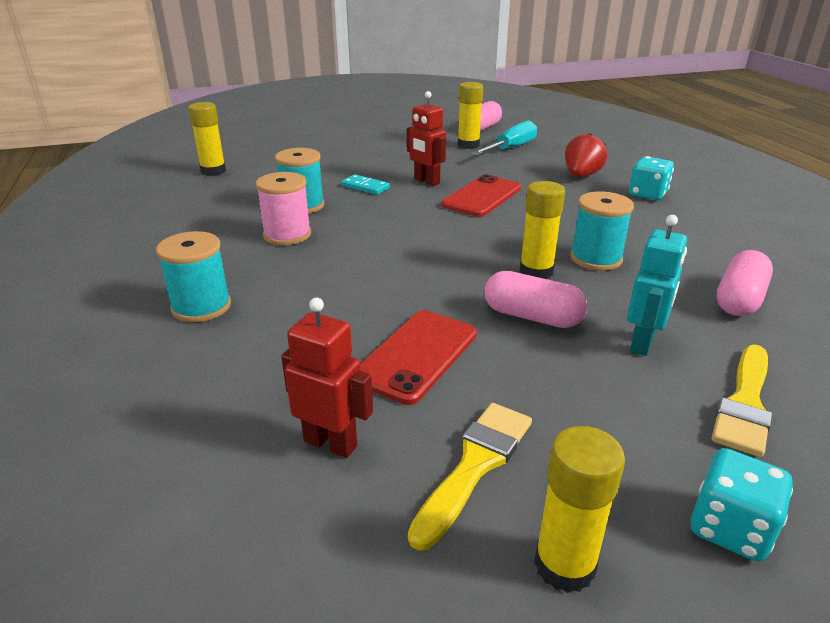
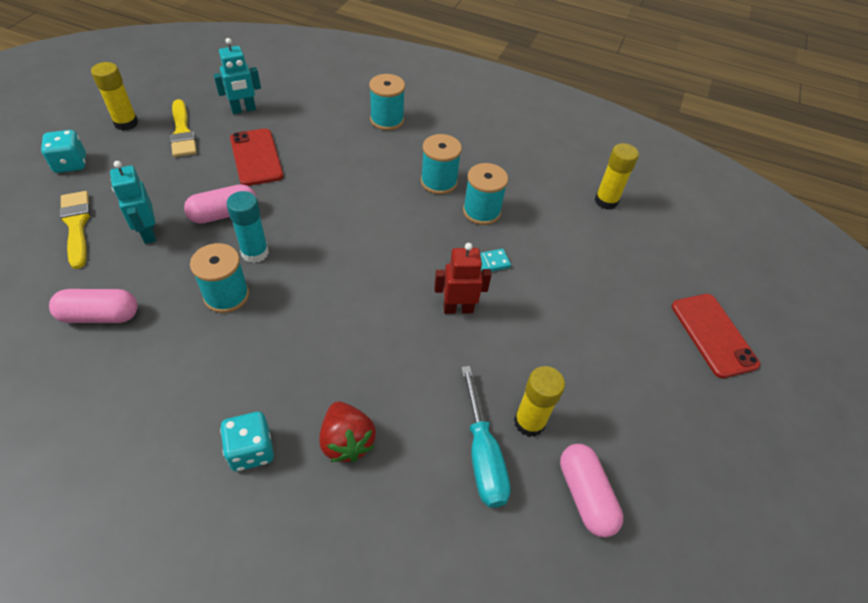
camera: 125 degrees right, 20 degrees up
(287, 235) = (439, 182): pink spool -> turquoise spool
(331, 443) = (243, 110): red robot -> turquoise robot
(482, 196) = (388, 319): red phone -> red phone (713, 335)
(536, 272) = (255, 253): yellow glue stick -> turquoise glue stick
(739, 299) = (100, 316): pink capsule -> pink capsule turned 75 degrees counterclockwise

